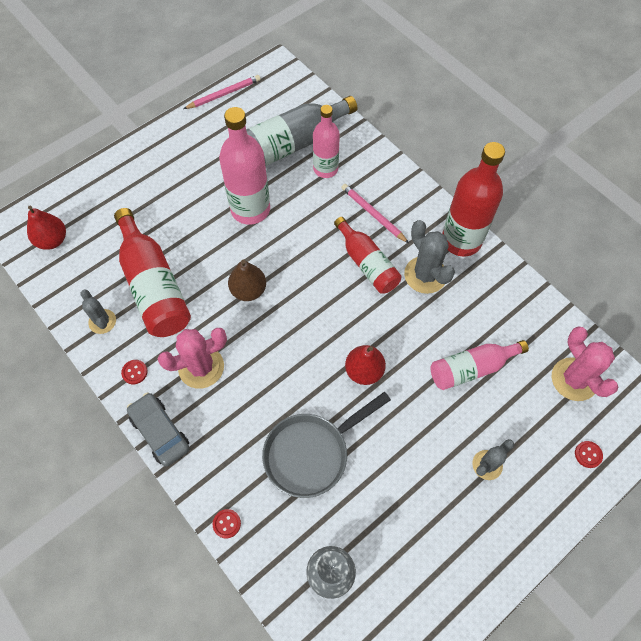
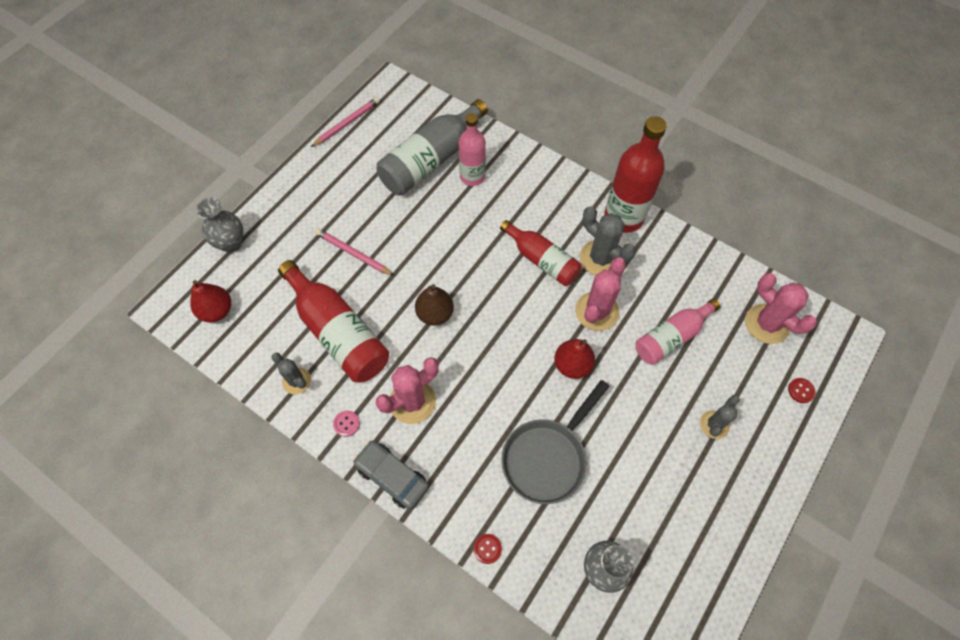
camera: 15 degrees left, 0 degrees up
(84, 182) = (231, 243): none -> grey vase
(134, 372) = (346, 424): red button -> pink button
(250, 209) = (411, 233): pink bottle -> none
(373, 214) = (532, 211): pink pencil -> pink pencil (353, 253)
(405, 325) = (597, 311): none -> pink cactus

